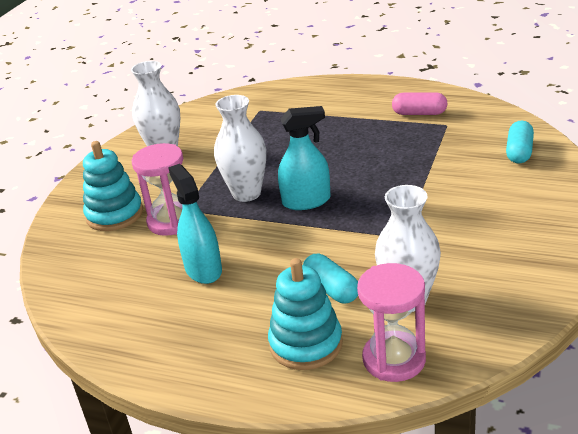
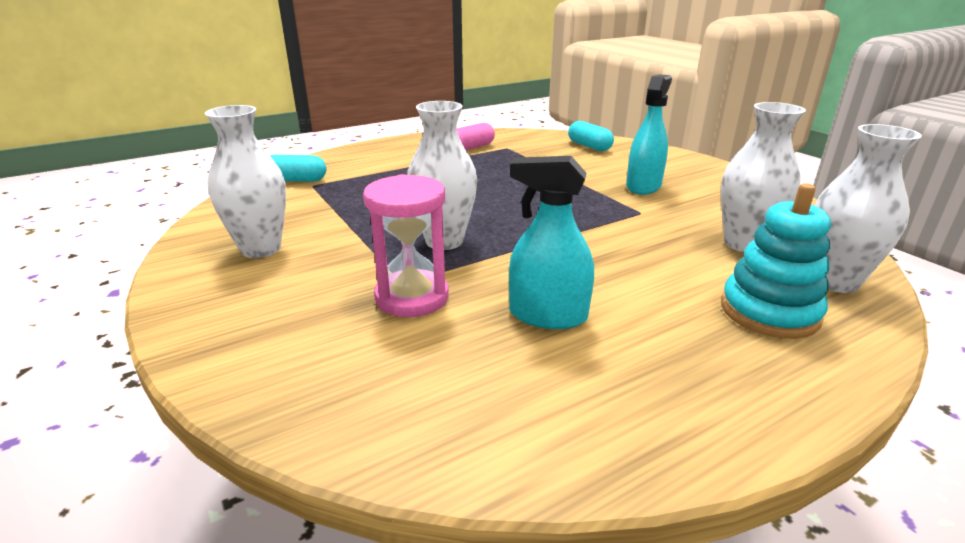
camera: 55 degrees left, 5 degrees down
(114, 214) = (315, 327): turquoise stacking toy -> none
(306, 201) = (514, 223): turquoise spray bottle -> turquoise spray bottle (643, 186)
(331, 289) = (684, 266): turquoise capsule -> turquoise capsule (296, 180)
(394, 359) = (834, 281): pink hourglass -> white vase

